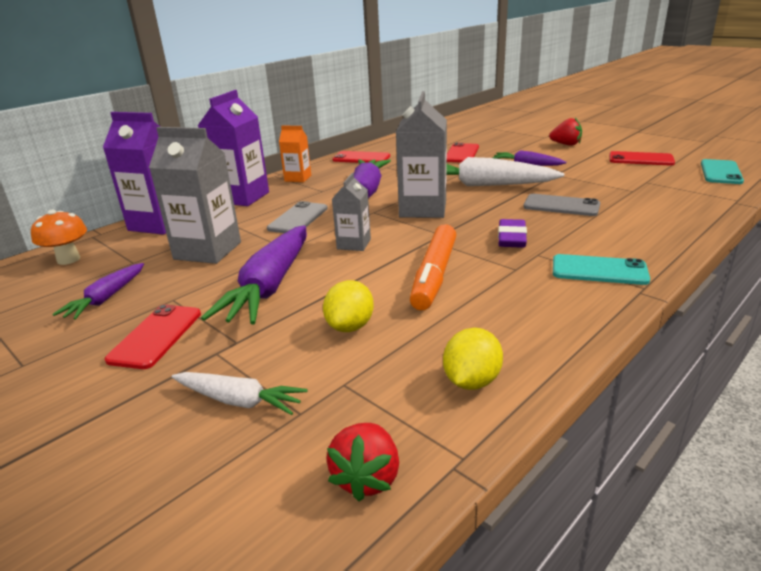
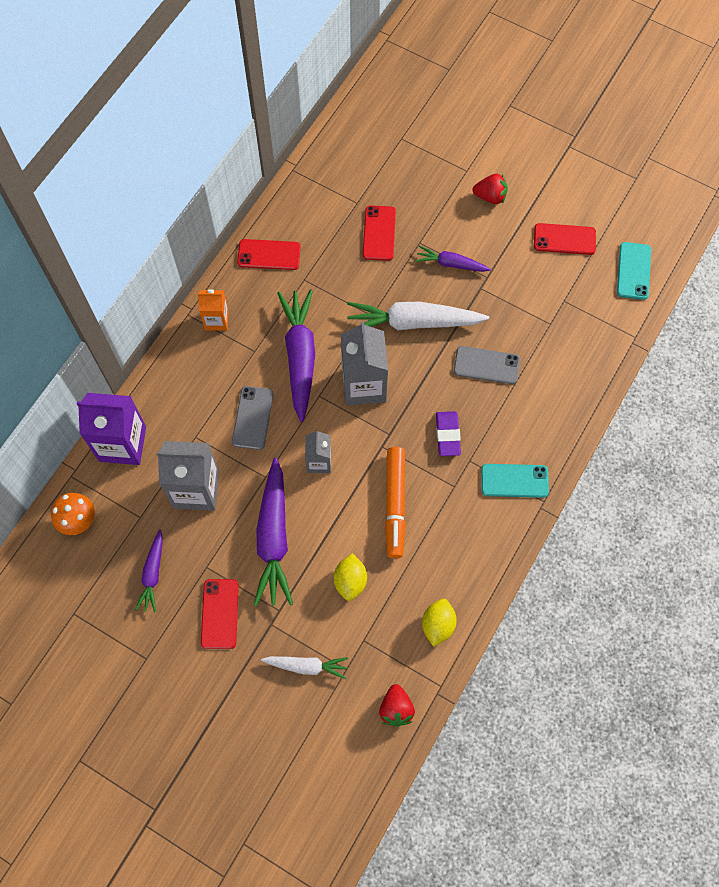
camera: 15 degrees left, 40 degrees up
(242, 197) = (176, 375): purple carton -> none

